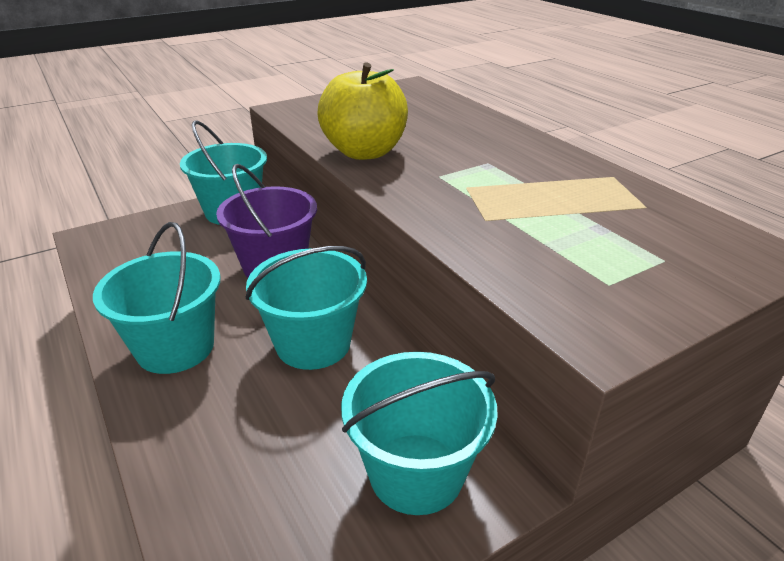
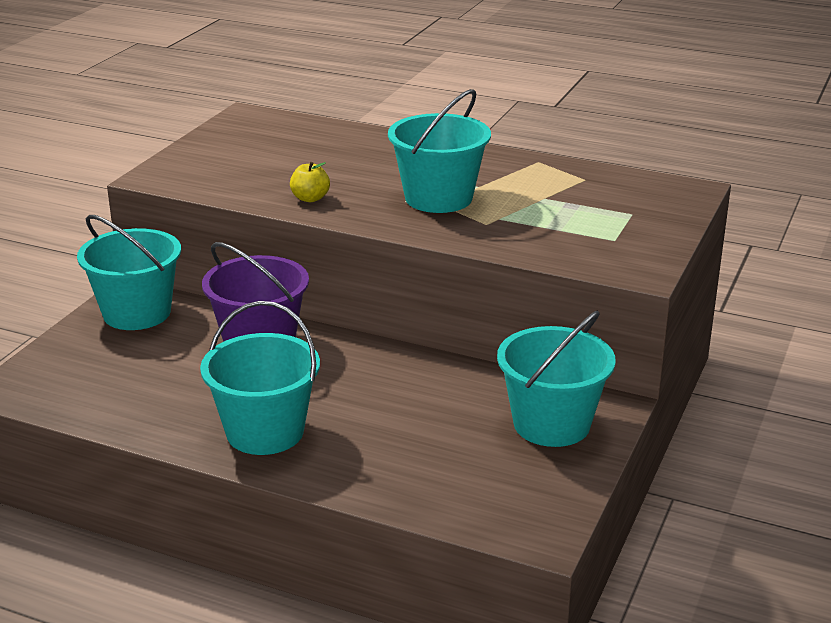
camera: 35 degrees left, 5 degrees down
(313, 343) = (379, 384): turquoise bucket -> turquoise bucket (438, 198)
(364, 152) = (310, 198): yellow apple -> yellow apple, size x0.43

